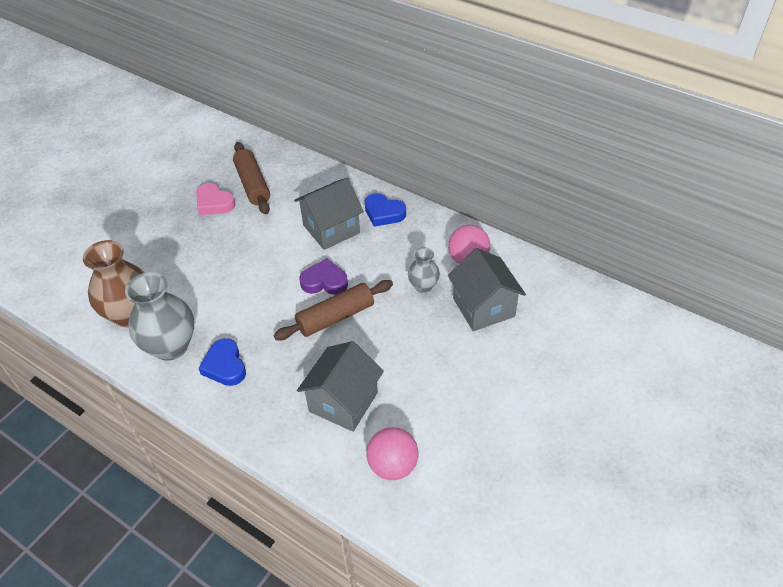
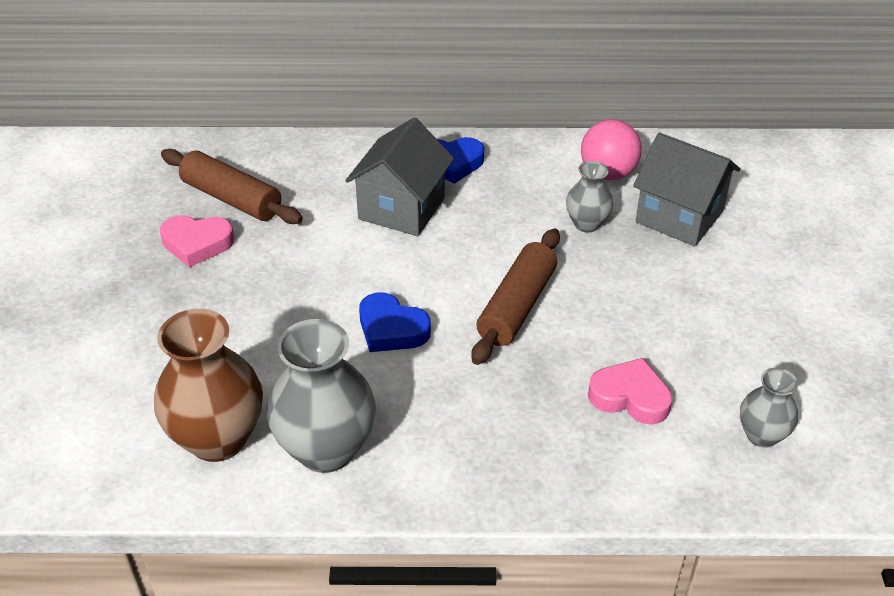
camera: 35 degrees left, 5 degrees down
(225, 366) = (431, 434): blue heart -> blue heart (391, 329)
(324, 281) = (458, 272): purple heart -> none
(343, 402) = (630, 397): grey house -> pink heart
(393, 465) = (762, 435): pink ball -> grey vase

